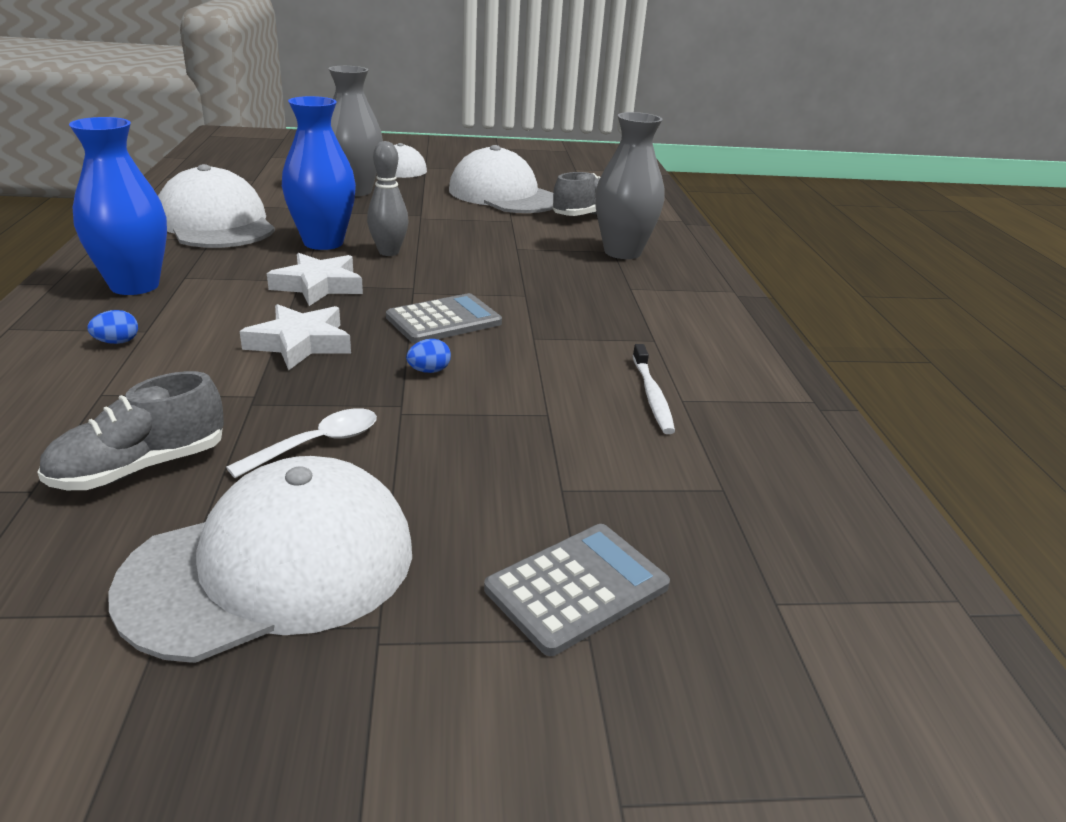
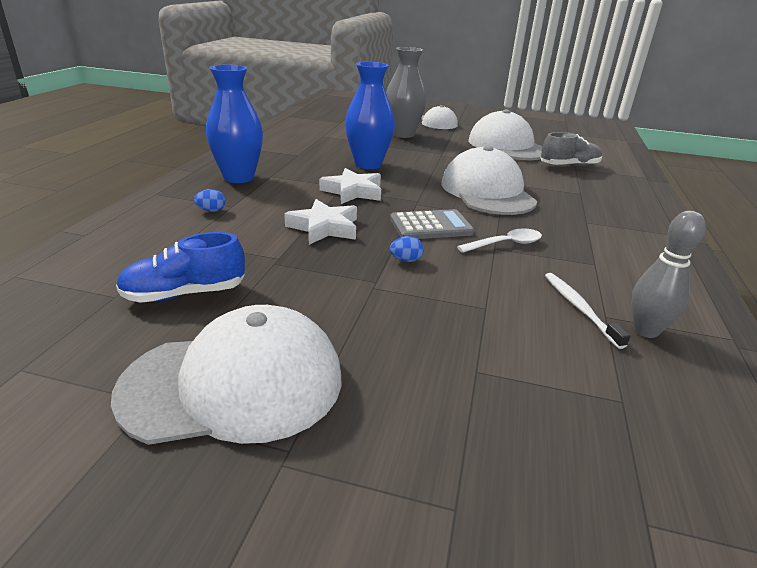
camera: 20 degrees right, 0 degrees up
(140, 467) = (185, 294): grey shoe -> blue shoe
(216, 223) = (305, 146): white cap -> white cap (487, 192)
(317, 444) = (305, 299): white spoon -> white spoon (505, 244)
(388, 252) = (410, 175): grey bowling pin -> grey bowling pin (645, 330)
(577, 587) = (460, 459): grey calculator -> none
(622, 252) = (588, 195): grey vase -> none
(652, 396) = (579, 308): white toothbrush -> white toothbrush turned 150 degrees clockwise

